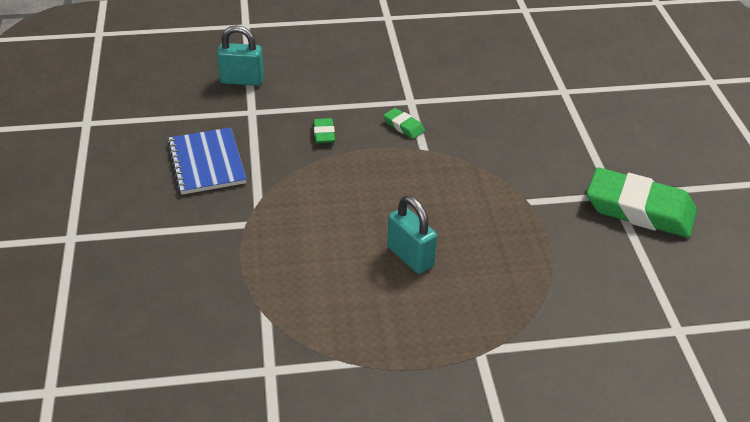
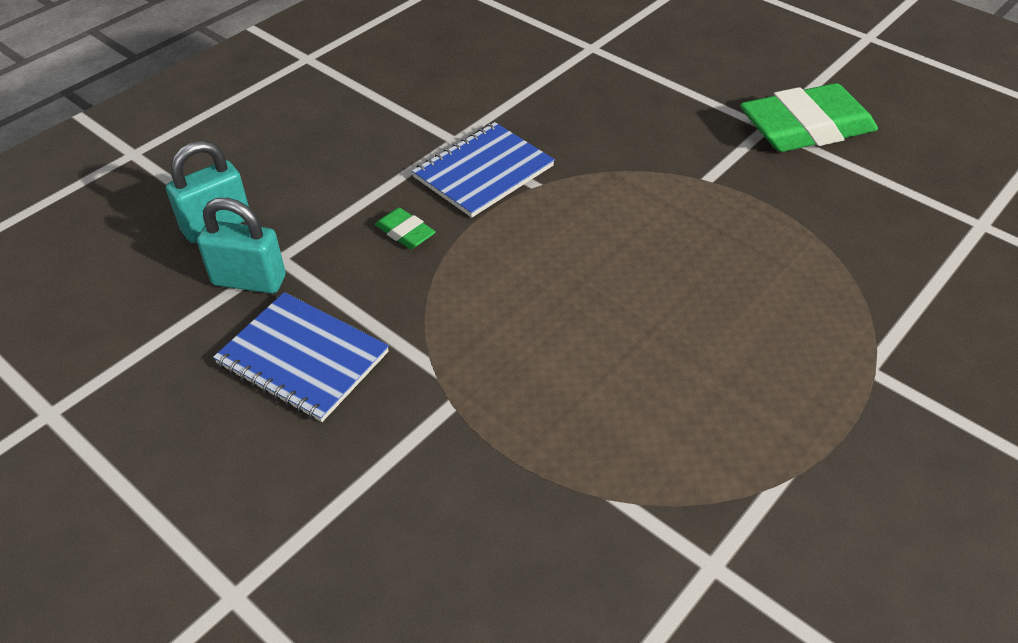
camera: 40 degrees left, 5 degrees up
(403, 126) = (483, 172): green eraser -> blue notebook
(410, 257) = (678, 315): turquoise padlock -> turquoise padlock (249, 281)

